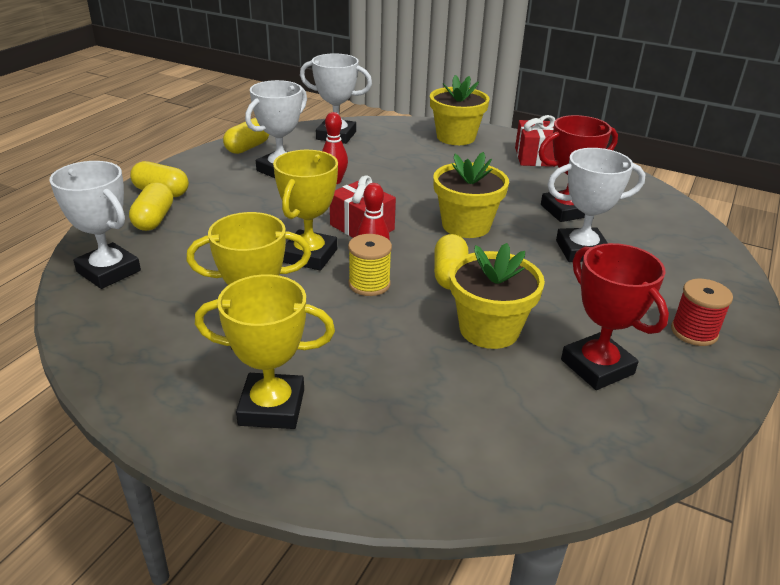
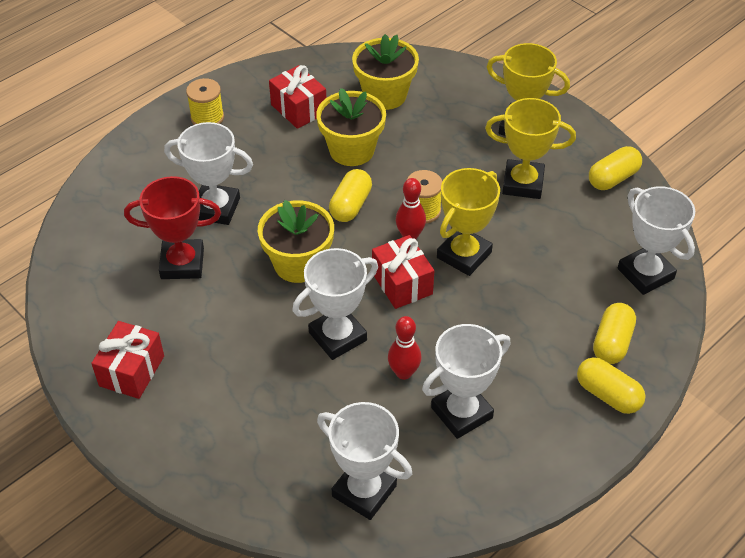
camera: 160 degrees left, 15 degrees up
(248, 147) = (496, 483): yellow capsule -> yellow capsule (613, 178)
(398, 191) = (337, 336): none -> white trophy
(456, 137) = (198, 446): yellow flower pot -> yellow flower pot (385, 95)
(597, 367) = (299, 109): red trophy -> red gift
(694, 332) = (207, 117): red spool -> yellow spool

